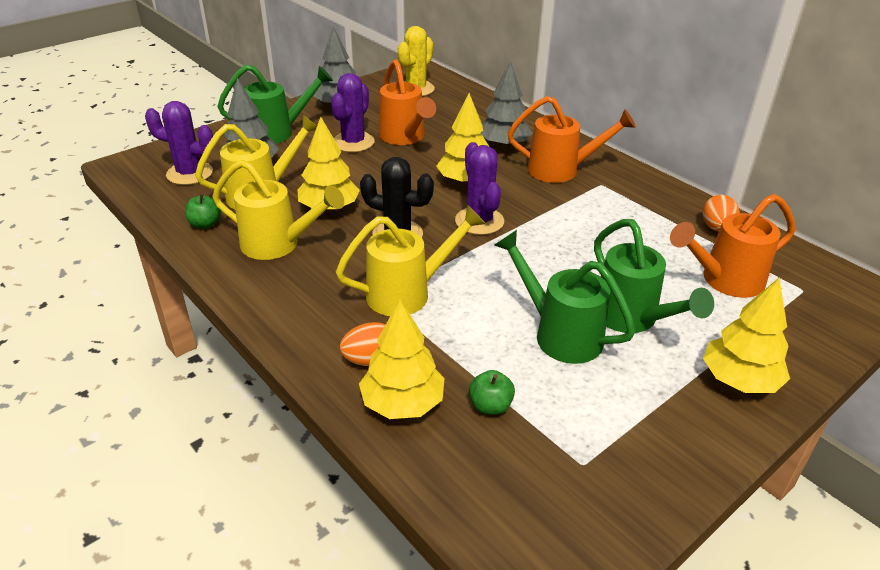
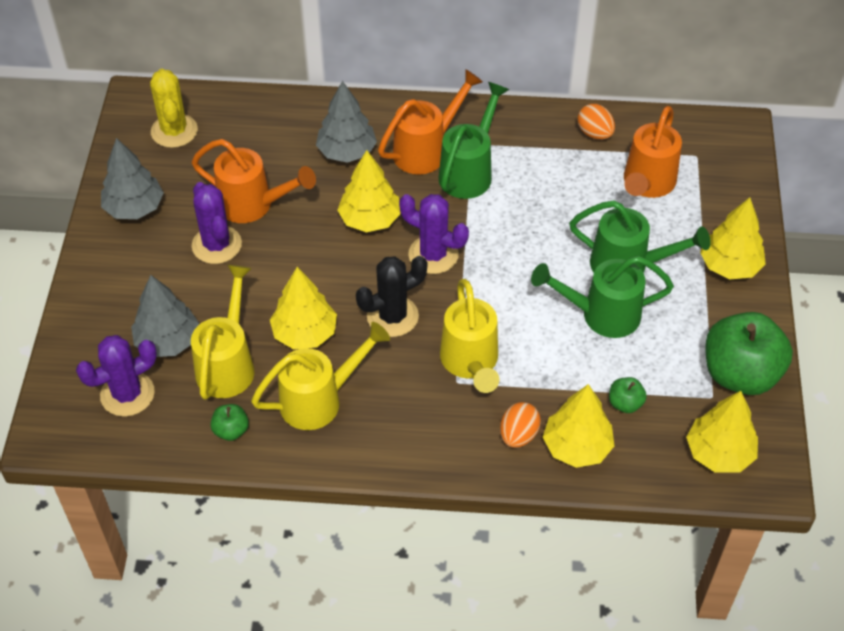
camera: 45 degrees left, 15 degrees up
(277, 132) = (129, 286): green watering can -> green watering can (469, 172)
(408, 293) = (470, 363): yellow watering can -> yellow watering can turned 150 degrees clockwise
(526, 514) = (719, 453): none -> yellow tree
(639, 468) = (740, 374): none -> green apple

